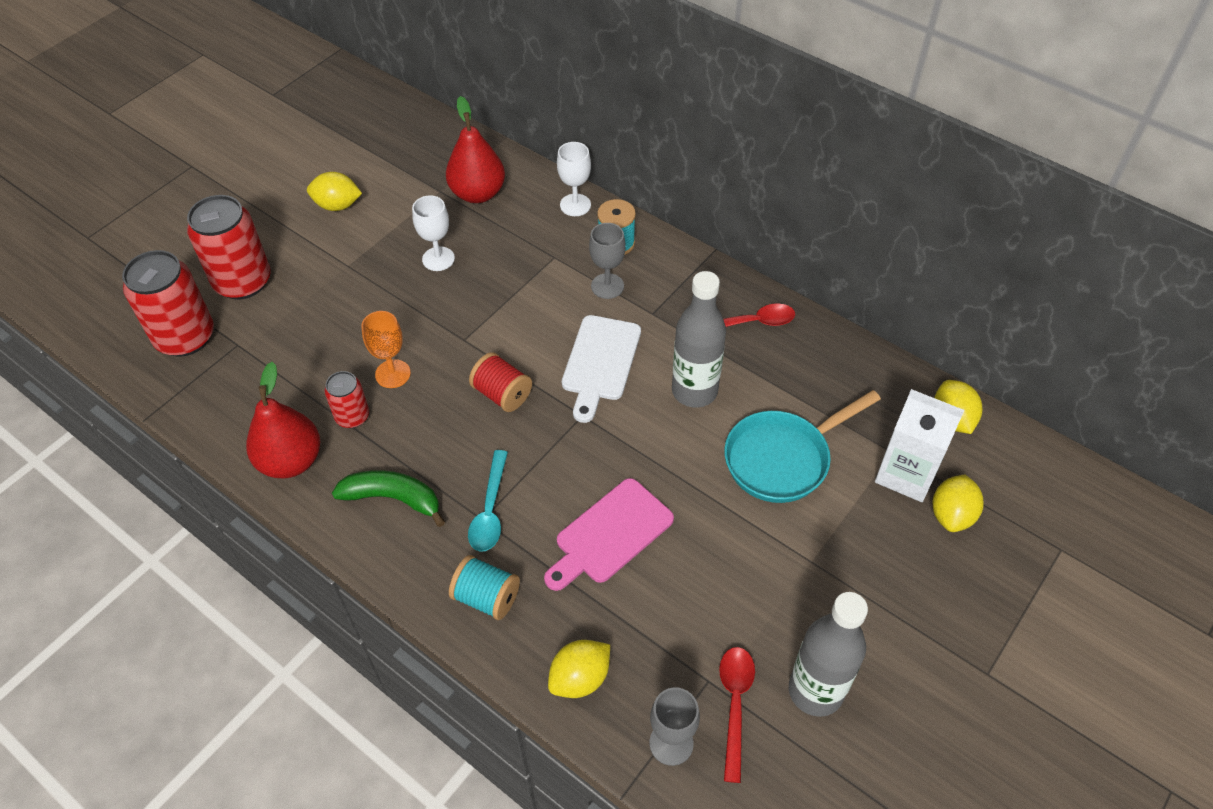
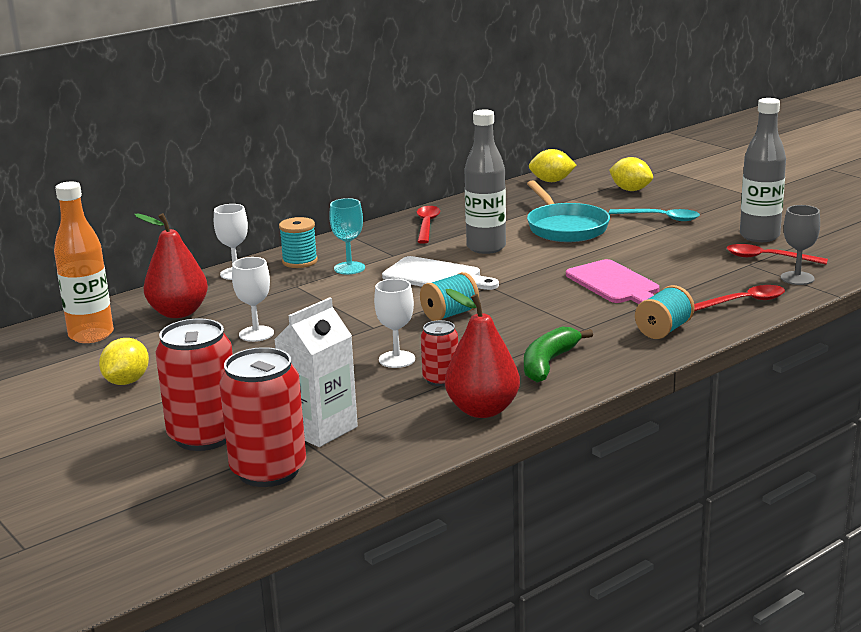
camera: 75 degrees left, 30 degrees down
(393, 374) = (397, 359): orange goblet -> white goblet
(423, 154) = (91, 335): none -> orange bottle
(490, 510) = (576, 325): turquoise spoon -> turquoise spoon (660, 218)
(502, 394) = (450, 314): red spool -> turquoise spool
(580, 678) = (743, 302): yellow lemon -> red spoon
(607, 286) = (349, 268): grey goblet -> turquoise goblet
(906, 474) = (592, 197): white carton -> white carton (320, 429)

